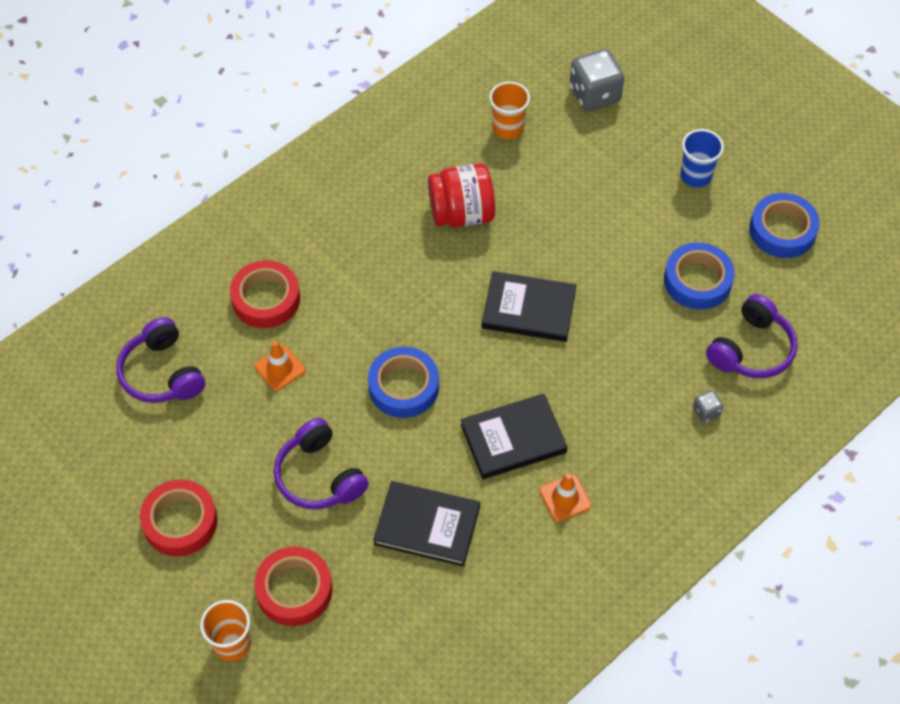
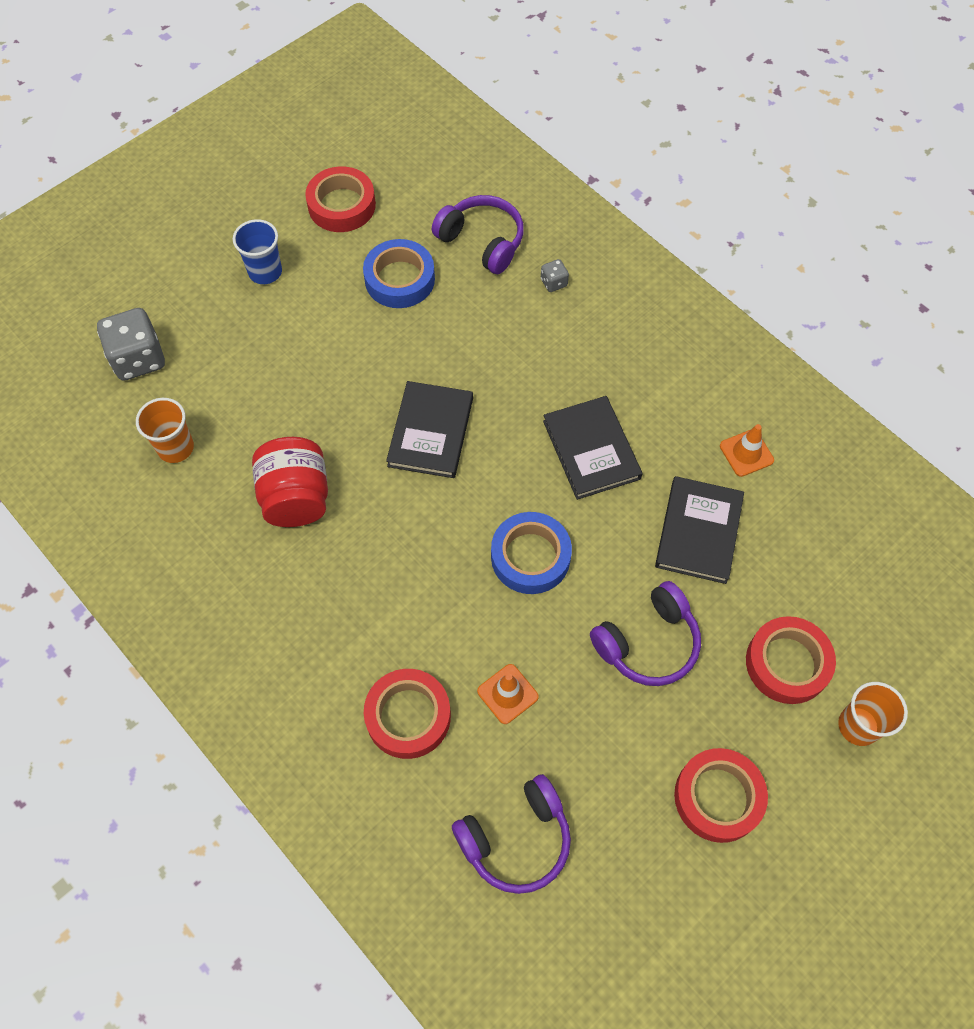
camera: 90 degrees left, 5 degrees up
(565, 498) = (656, 405): orange traffic cone -> orange traffic cone (746, 453)
(782, 230) = (341, 205): blue tape -> red tape

